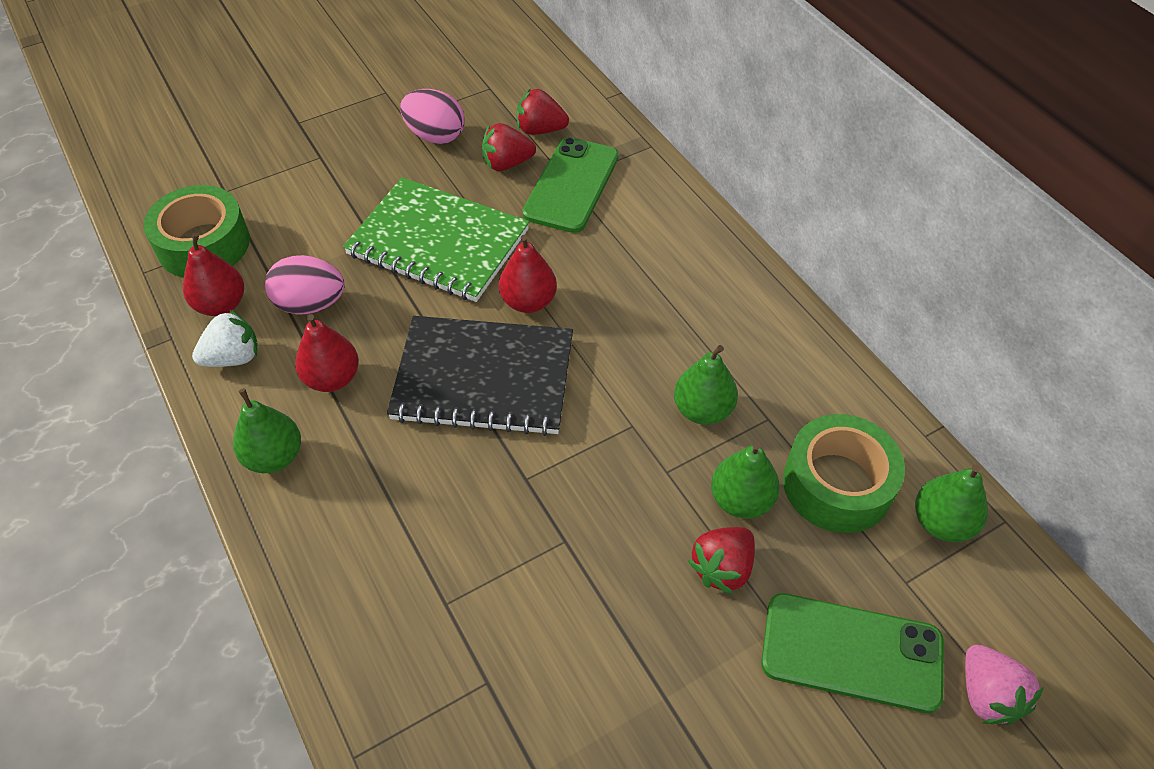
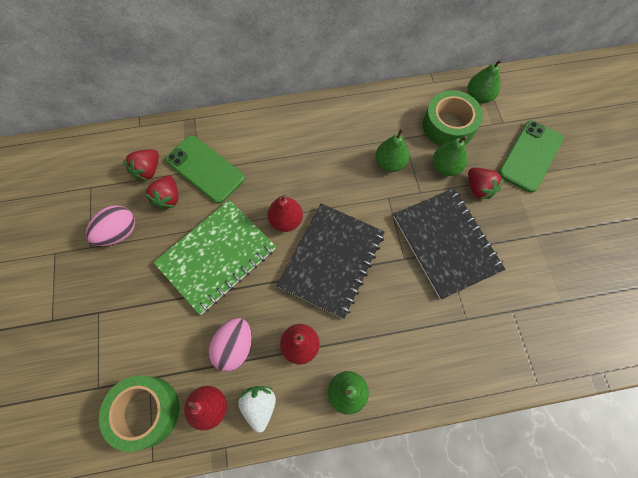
camera: 70 degrees left, 15 degrees up
(581, 536) = (446, 243): none -> black notebook
(987, 695) = (557, 118): pink strawberry -> none

